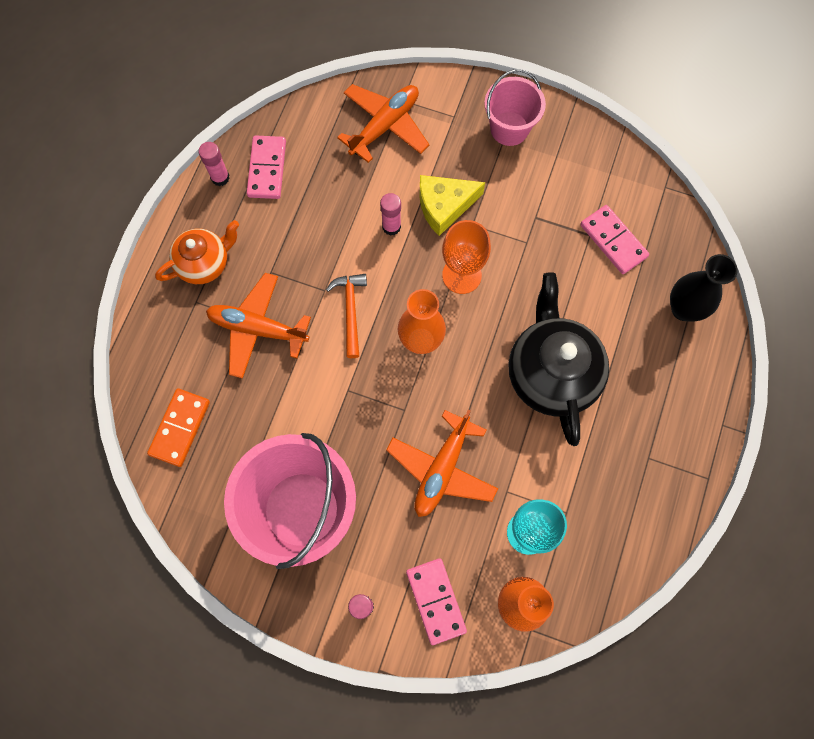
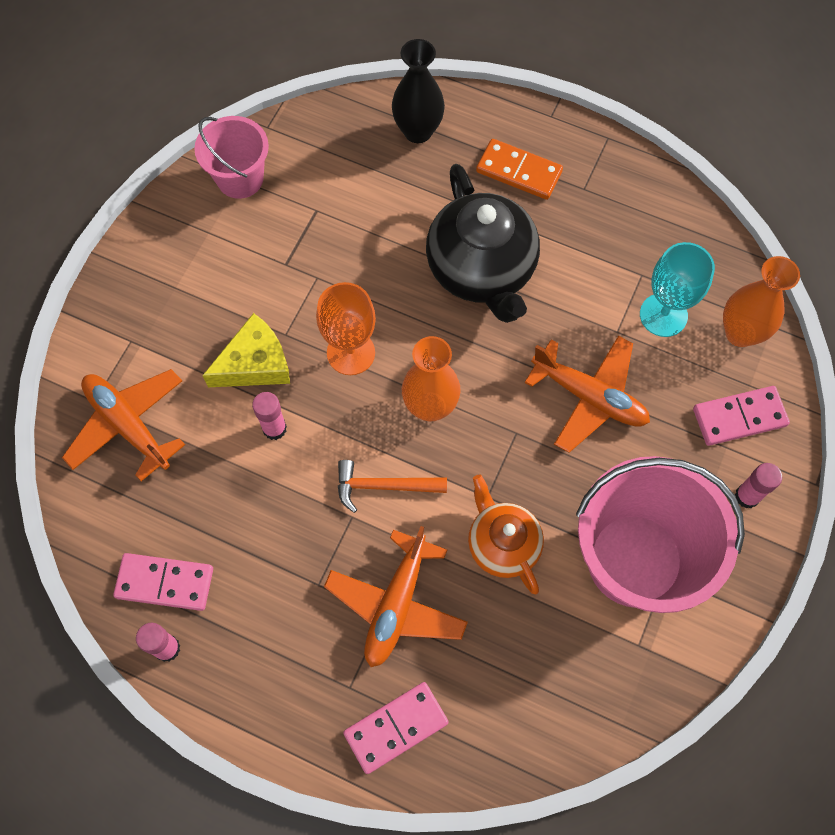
camera: 85 degrees left, 5 degrees down
(180, 428) = (524, 712): orange domino -> orange domino (518, 172)
(204, 263) = (294, 674): orange teapot -> orange teapot (502, 544)
(444, 206) = (255, 364): yellow cheese -> yellow cheese turned 105 degrees counterclockwise
(509, 128) = (160, 279): pink bucket -> pink bucket (240, 178)
(551, 373) = (482, 270): black teapot -> black teapot turned 105 degrees counterclockwise
(613, 241) = (327, 188): pink domino -> pink domino (396, 728)

